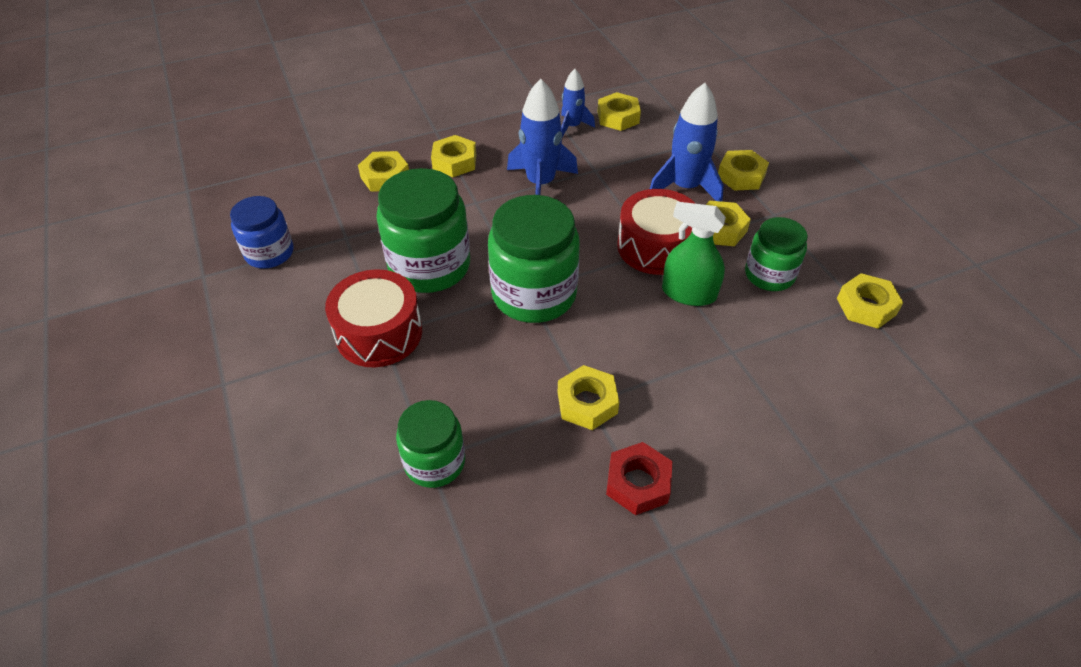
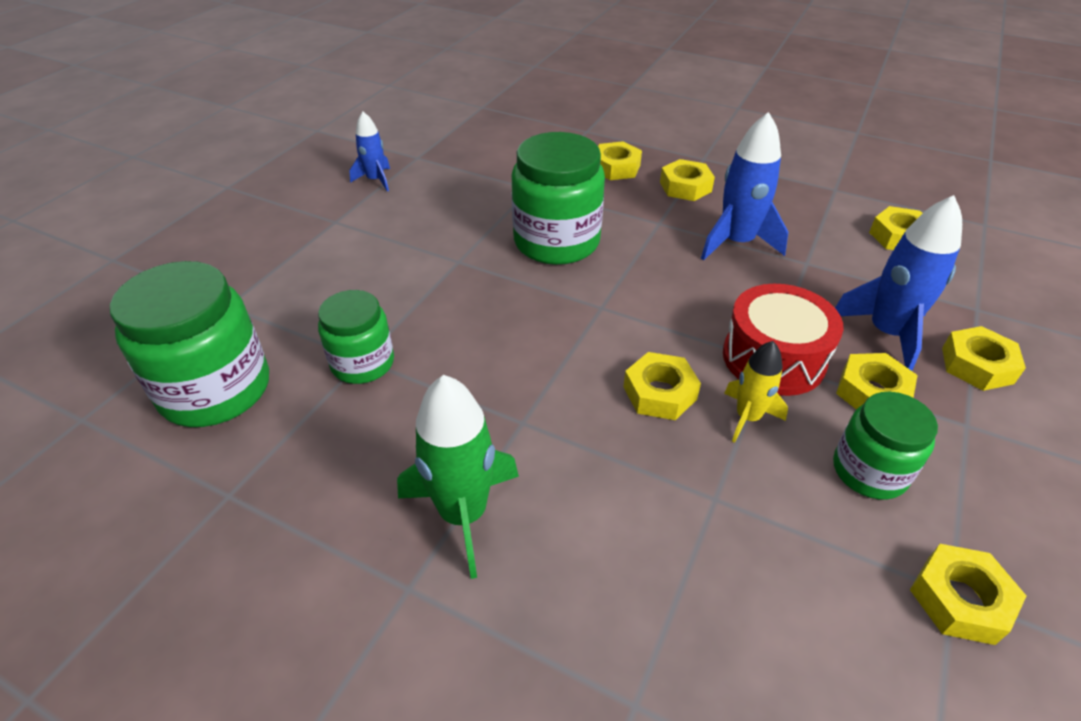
camera: 50 degrees right, 5 degrees down
(269, 253) = (471, 168): blue jar -> none
(379, 333) = (458, 258): red drum -> none
(534, 294) = (603, 314): green jar -> green jar (215, 389)
(572, 126) = (836, 219): blue rocket -> blue rocket (376, 180)
(587, 403) = (520, 421): yellow nut -> yellow nut (659, 393)
(638, 483) = (463, 514): red nut -> green rocket
(688, 293) = (747, 417): green spray bottle -> yellow rocket

